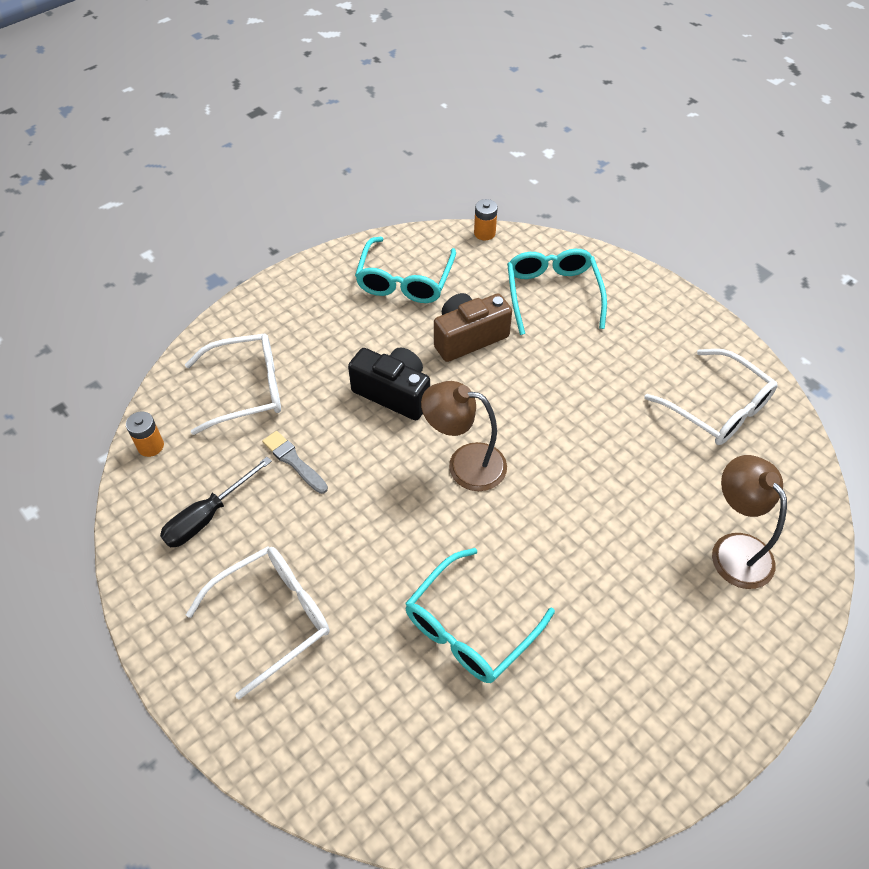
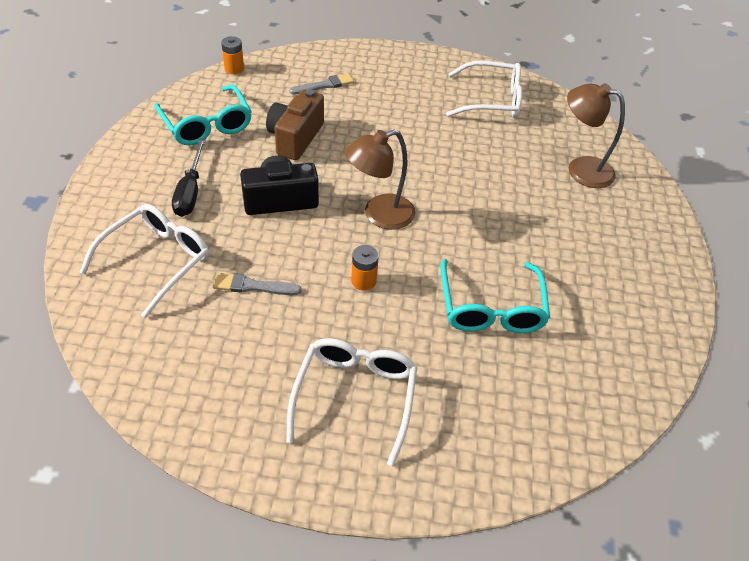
camera: 45 degrees left, 5 degrees down
(150, 446) = (113, 349): orange battery -> orange battery (363, 281)
(208, 516) = (224, 366): black screwdriver -> black screwdriver (190, 191)
(552, 295) = (324, 85): turquoise glasses -> grey brush

